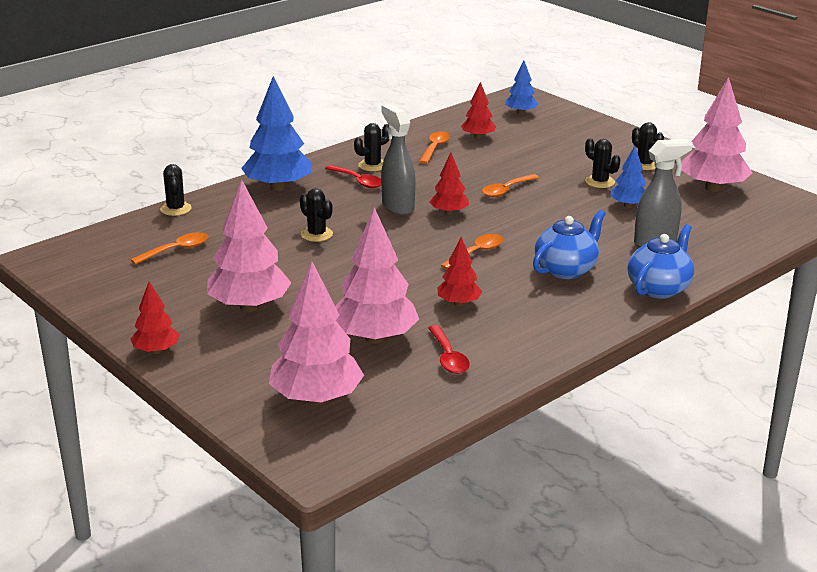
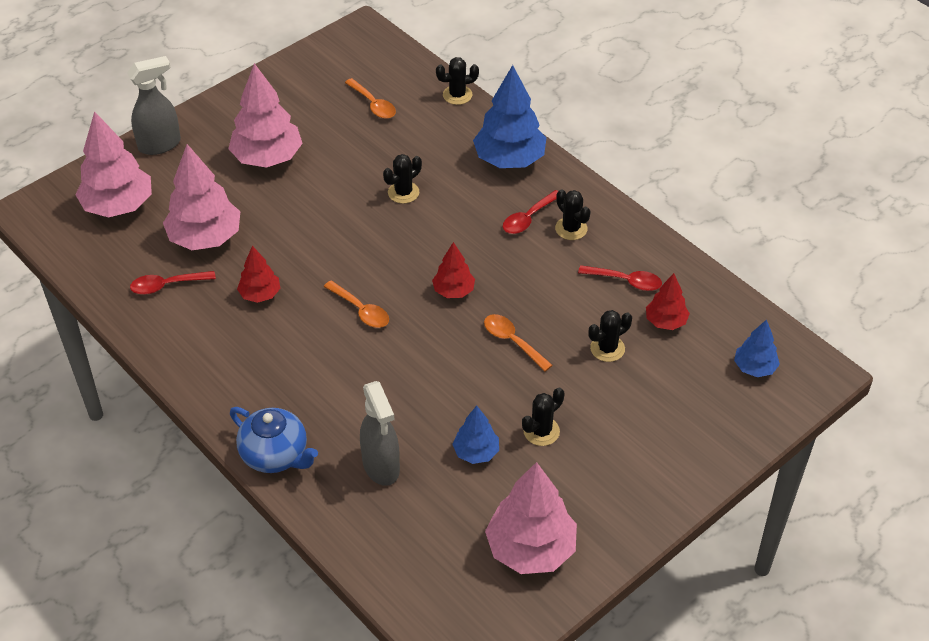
camera: 90 degrees right, 20 degrees up
(156, 351) = (203, 112): red tree -> none
(397, 206) = (467, 250): grey spray bottle -> grey spray bottle (160, 145)
(435, 148) = (626, 281): orange spoon -> red spoon
(566, 269) = (321, 380): blue teapot -> none
(644, 164) = (599, 484): black cactus -> black cactus (607, 348)

